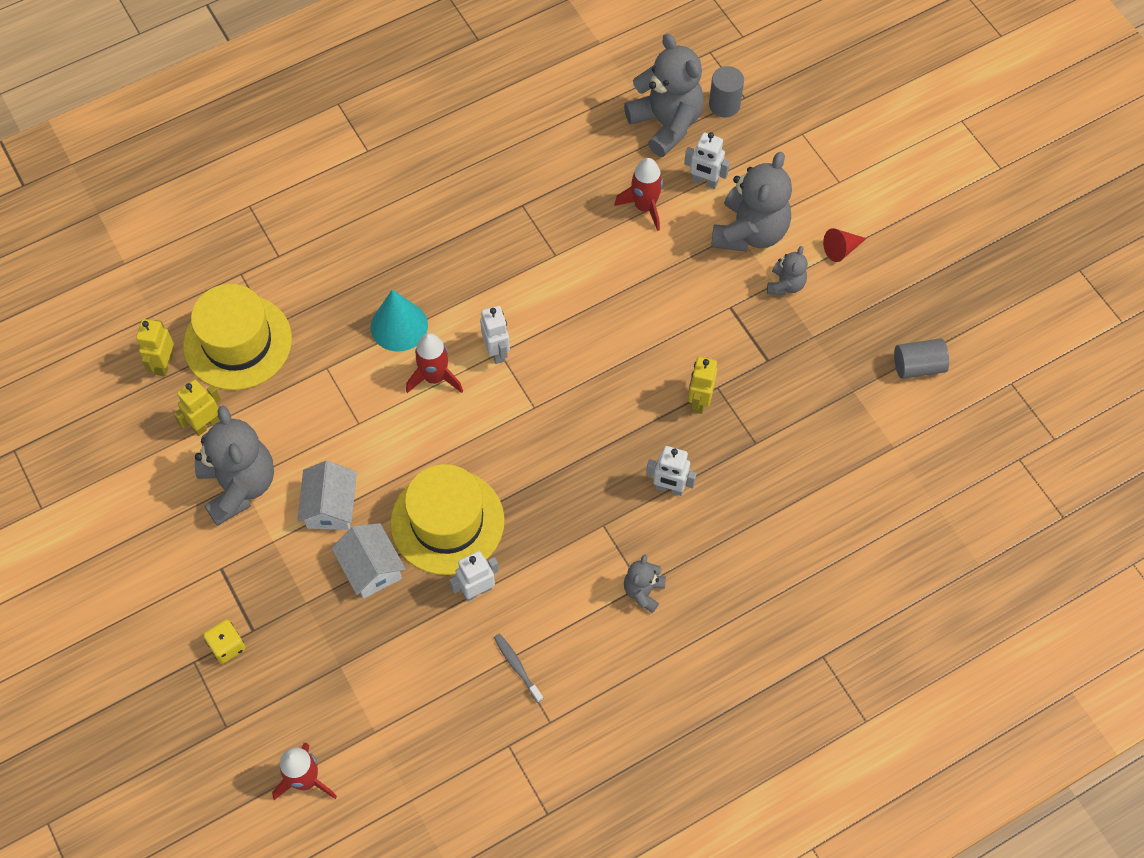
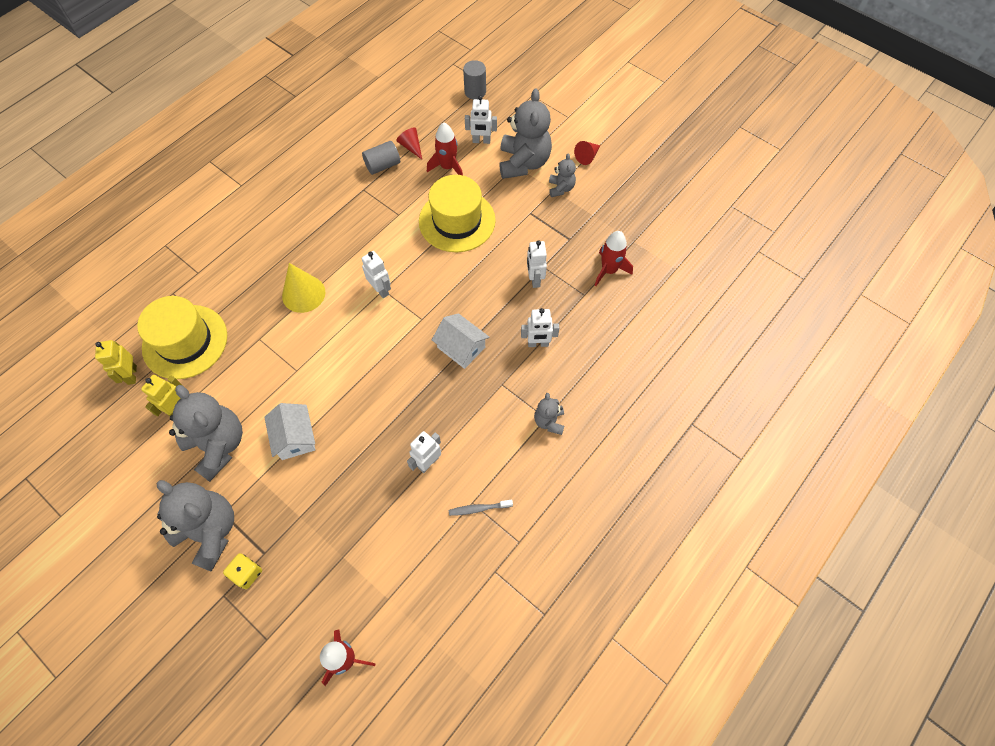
camera: 20 degrees left, 0 degrees up
(371, 568) = (342, 473): white house -> white house (461, 347)
(399, 326) = (303, 294): turquoise cone -> yellow cone
(435, 377) = (342, 321): red rocket -> red rocket (609, 270)
(447, 522) = (387, 419): yellow hat -> yellow hat (457, 221)
(517, 666) = (478, 509): grey toothbrush -> grey toothbrush turned 45 degrees counterclockwise
(607, 162) = (411, 147): none -> red cone
(666, 124) = (441, 113): grey teddy bear -> grey teddy bear (210, 532)
(699, 401) = (534, 279): yellow robot -> white robot
(918, 366) = (668, 213): grey cylinder -> grey cylinder (383, 165)

